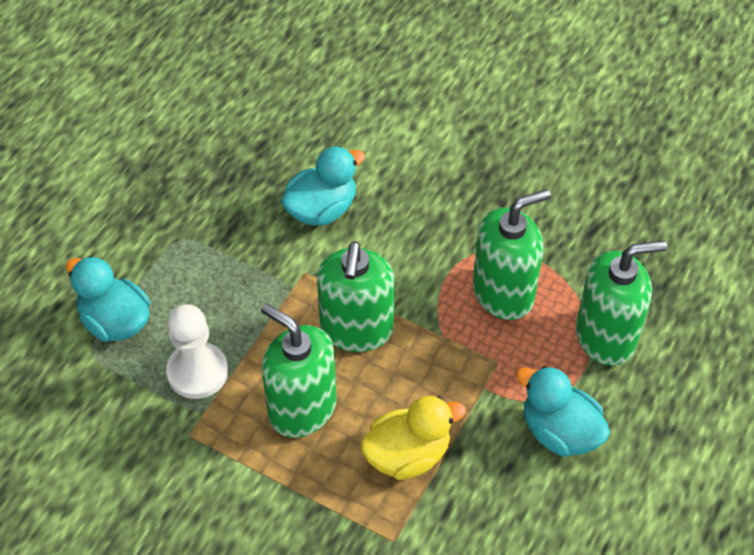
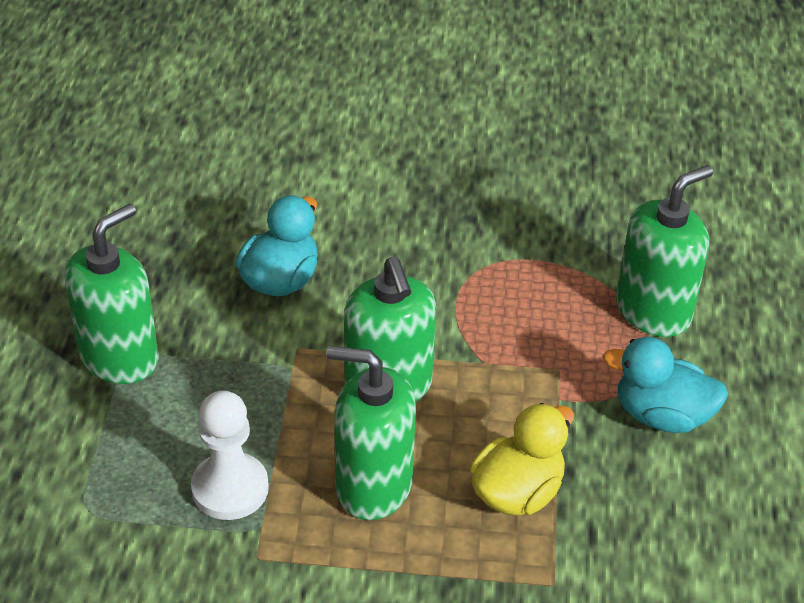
camera: 25 degrees left, 10 degrees down
(115, 321) = (100, 467): turquoise duck -> none
(503, 293) = (525, 302): green soap dispenser -> green soap dispenser (119, 357)

